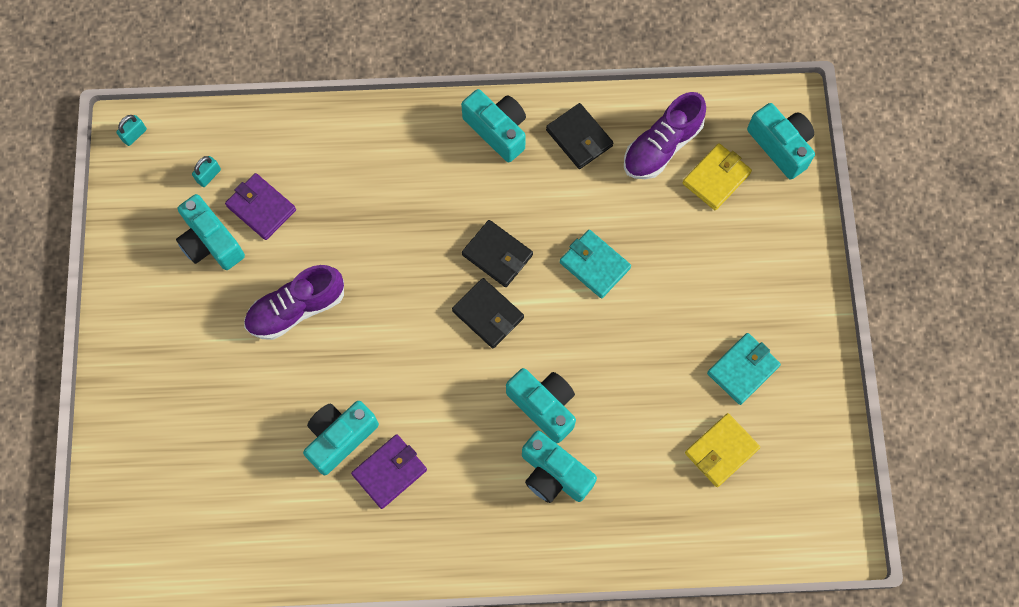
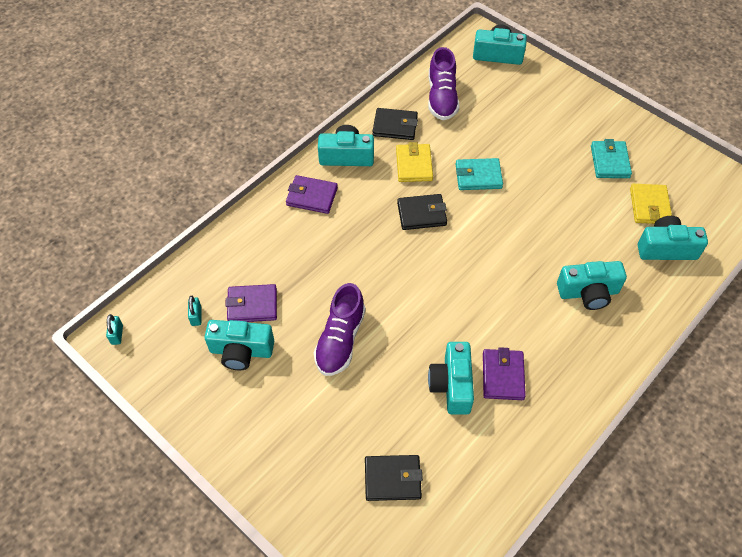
camera: 45 degrees left, 15 degrees down
(421, 145) = (312, 196): none -> purple wallet
(488, 314) = (453, 246): black wallet -> black wallet (392, 479)
(544, 406) = (540, 264): turquoise camera -> turquoise camera (666, 248)
(716, 178) = (486, 91): yellow wallet -> yellow wallet (414, 165)

